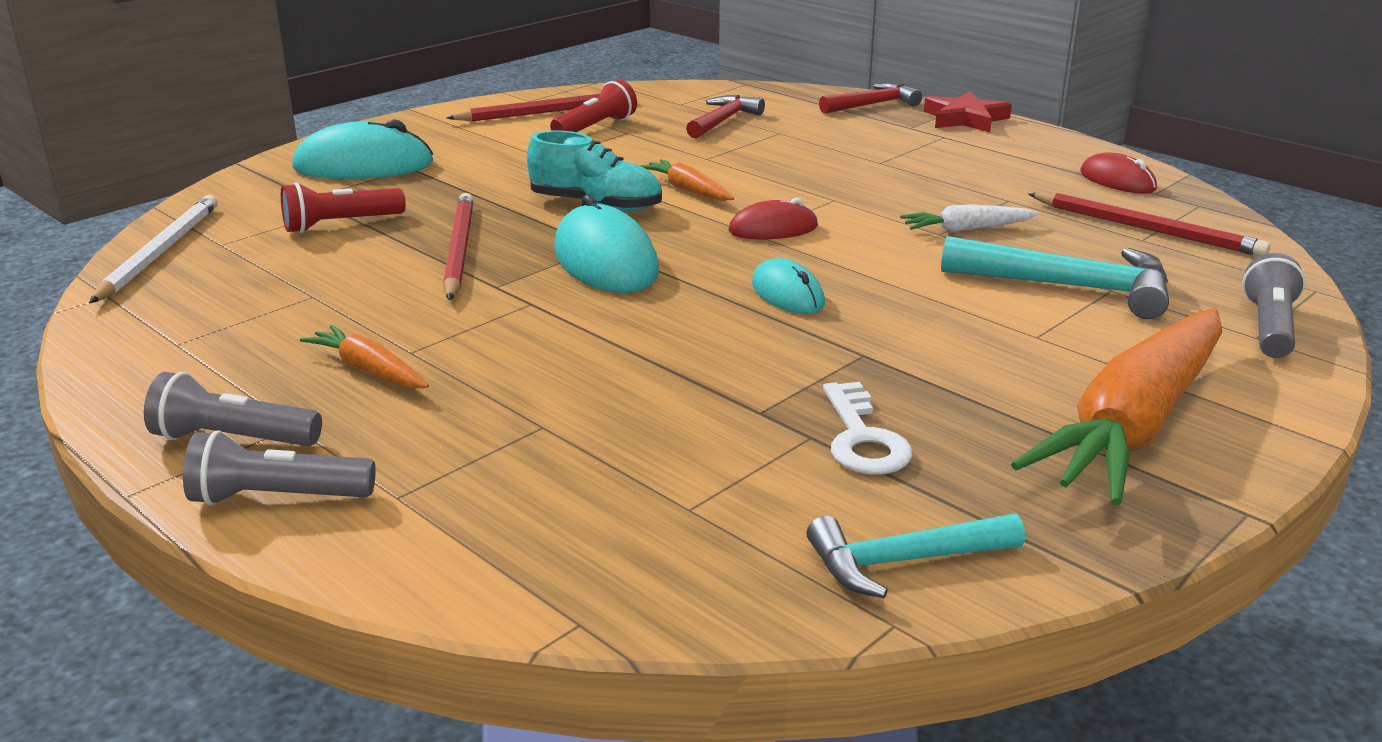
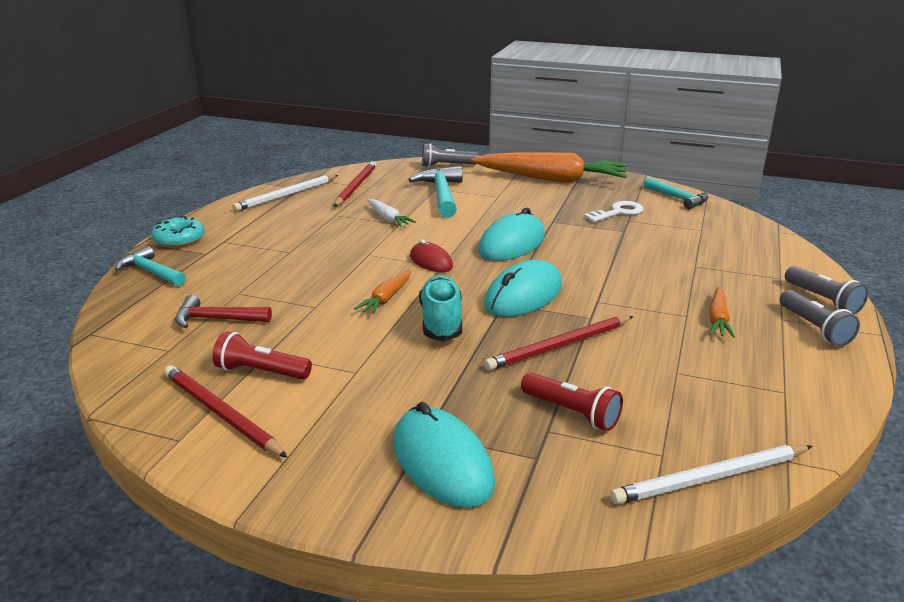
camera: 115 degrees left, 0 degrees up
(787, 294) = (511, 244): turquoise mouse -> turquoise mouse, size x1.69
(873, 105) = (151, 272): red hammer -> turquoise hammer
(965, 119) = (179, 239): red star -> turquoise donut
(1117, 181) = (286, 195): red mouse -> white pencil

